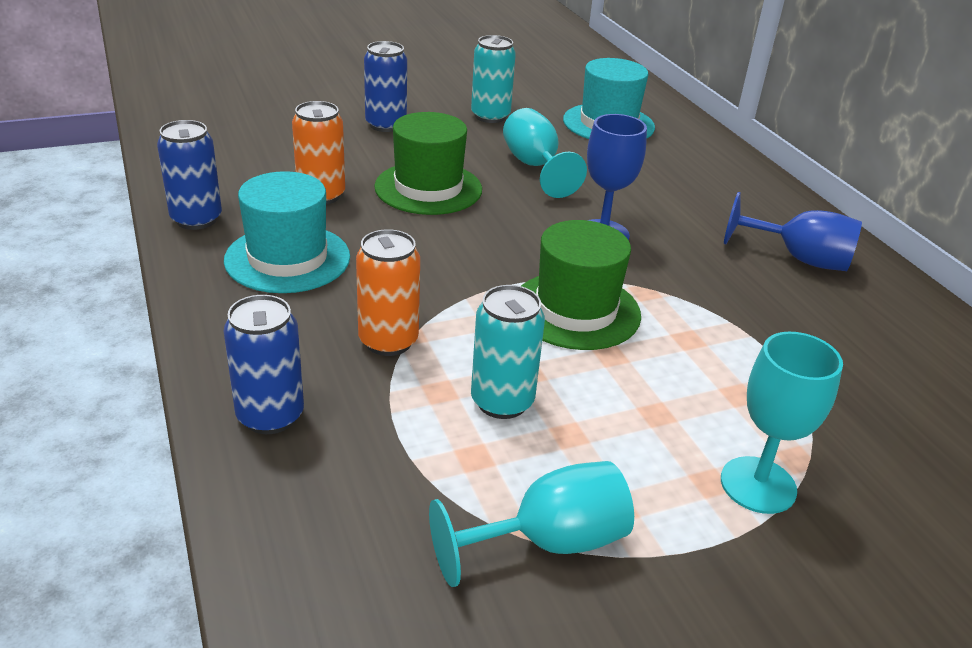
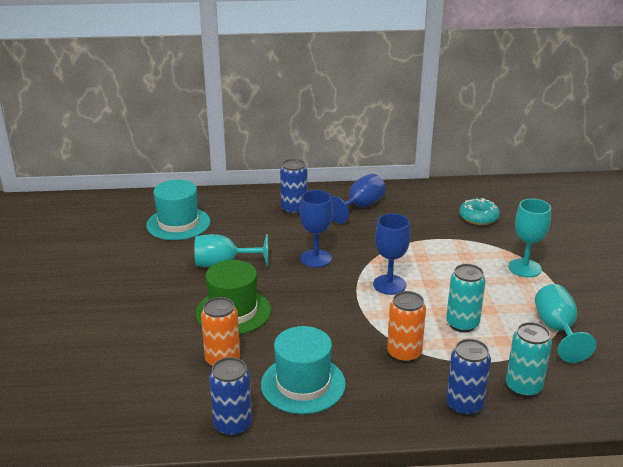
camera: 70 degrees left, 5 degrees down
(386, 125) = (124, 316): blue can -> blue can (294, 209)
(490, 116) = (138, 267): turquoise can -> turquoise can (523, 387)
(576, 310) = (389, 285): green hat -> blue goblet
(906, 405) = (478, 218): none -> turquoise donut

